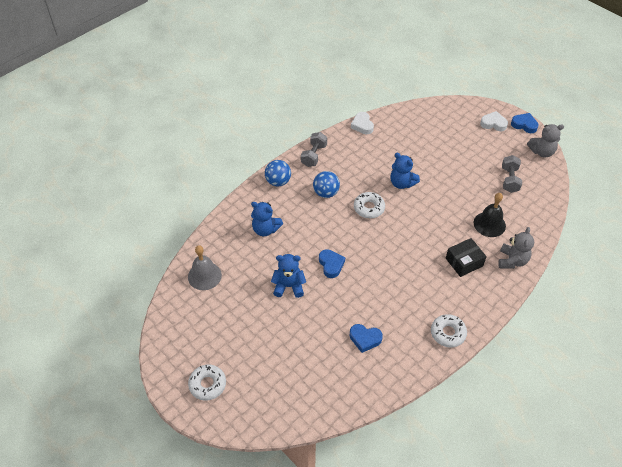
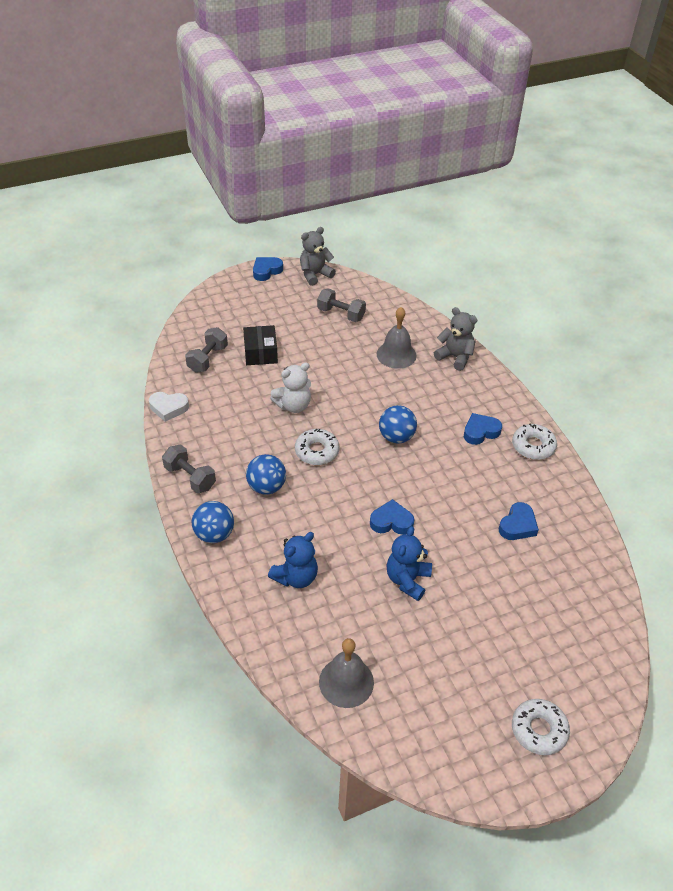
camera: 70 degrees left, 5 degrees down
(402, 183) = (293, 405): blue teddy bear -> white teddy bear
(407, 247) = (396, 437): none -> blue ball
(416, 127) = (207, 359): none -> grey dumbbell
(442, 296) = (480, 432): none -> blue heart
(464, 262) = (440, 396): black box -> black box (260, 353)
(489, 224) = (396, 354): black bell -> grey bell
(493, 124) = (248, 293): white heart -> none
(541, 152) = (315, 274): grey teddy bear -> grey teddy bear turned 135 degrees counterclockwise

